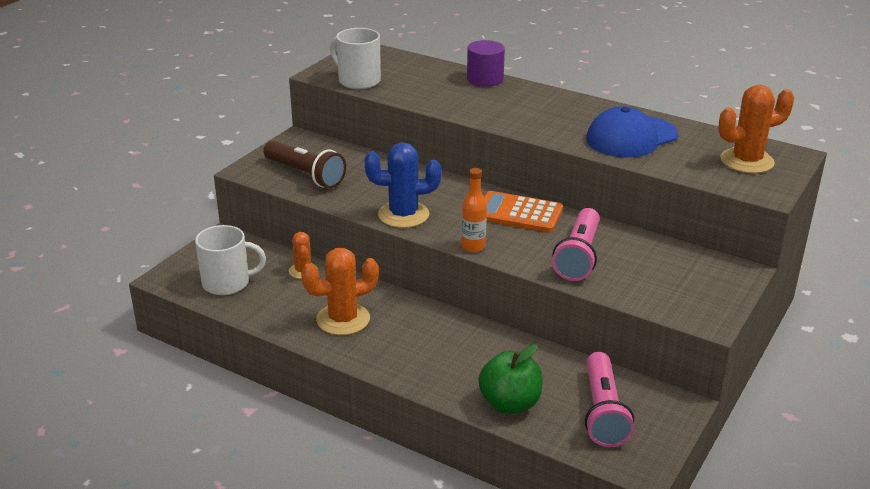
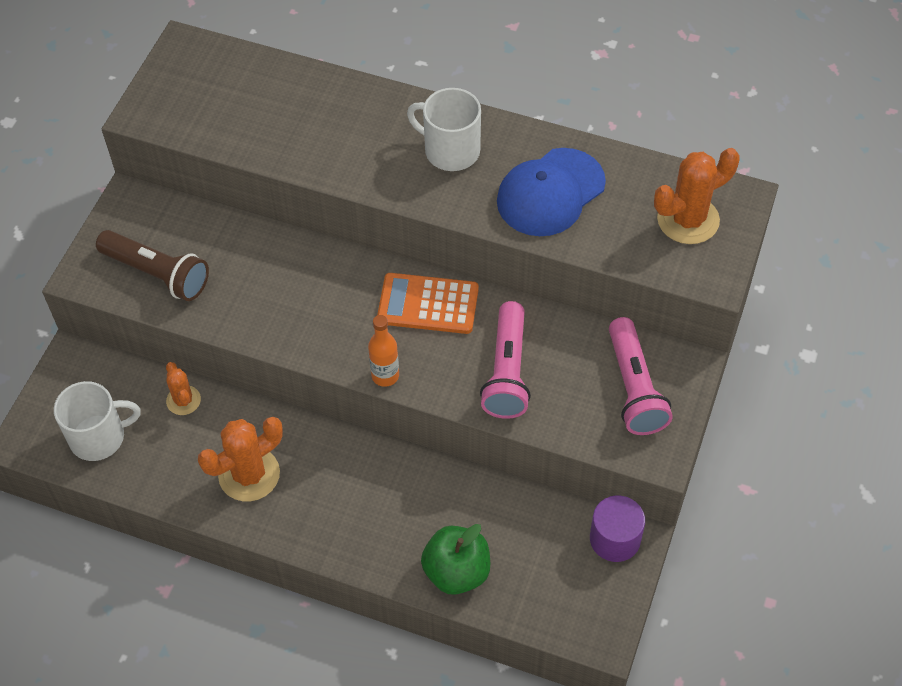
camera: 10 degrees left, 25 degrees up
(358, 81) = (193, 122): white mug -> white mug (450, 150)
(403, 215) = (293, 331): blue cactus -> none
(485, 79) = (354, 93): purple cylinder -> purple cylinder (615, 539)
(603, 412) = (555, 565): pink flashlight -> pink flashlight (634, 388)

